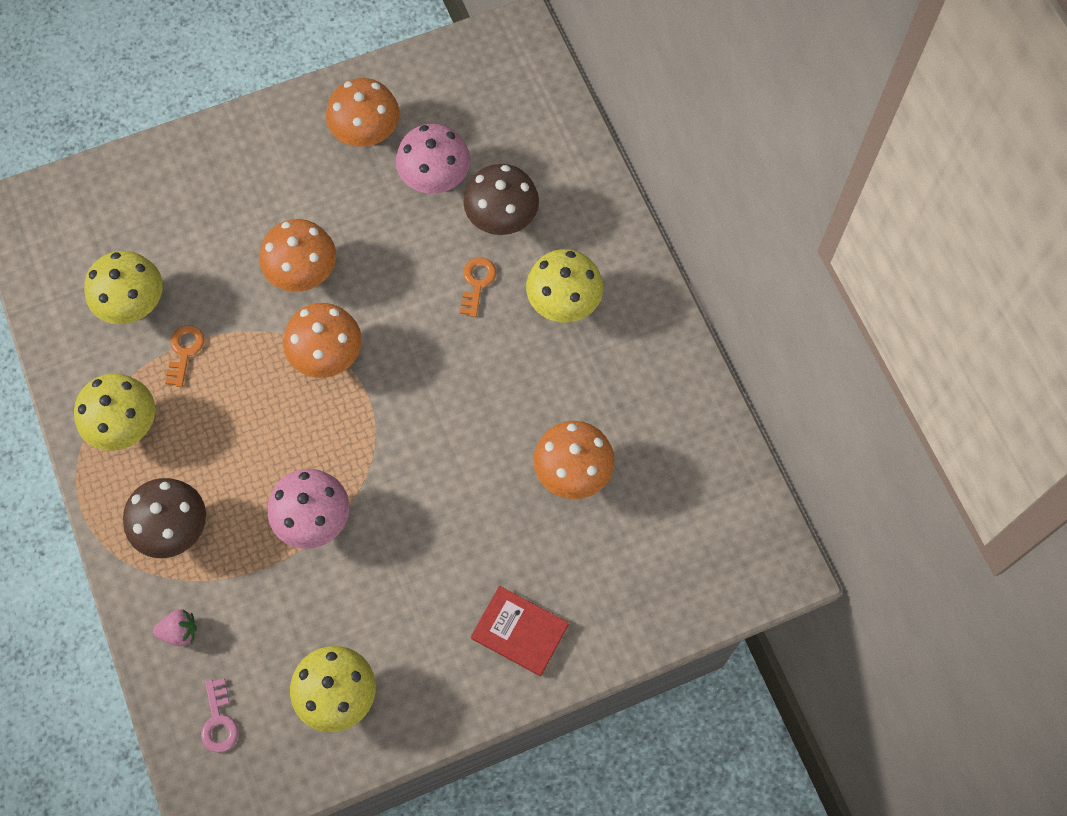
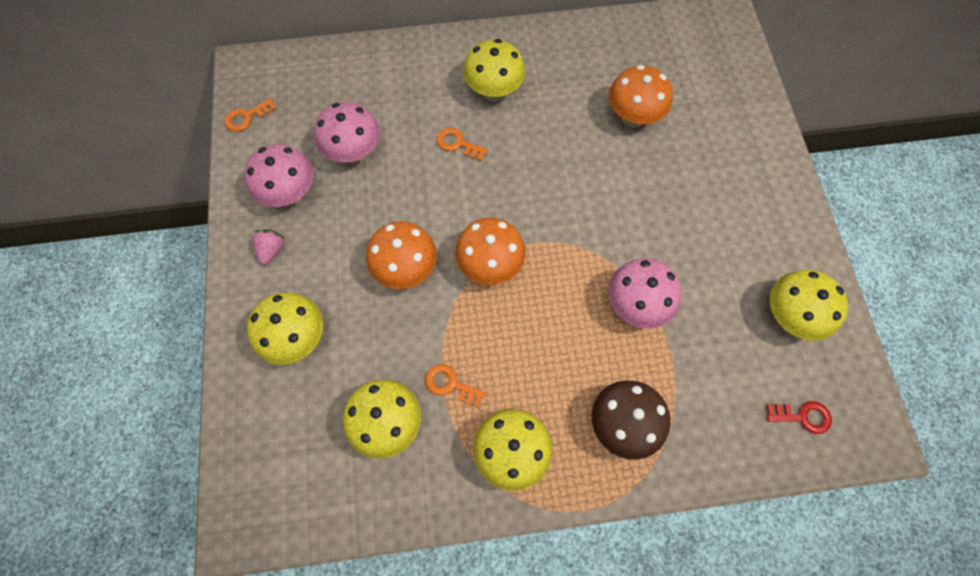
camera: 75 degrees left, 0 degrees up
(179, 632) = (719, 436): pink strawberry -> pink strawberry (272, 250)
(204, 196) = (297, 338): none -> yellow mushroom
(219, 721) = (803, 416): pink key -> red key
(366, 134) = (290, 194): orange mushroom -> pink mushroom
(452, 59) = (247, 117): none -> orange key
(502, 219) = (407, 115): brown mushroom -> none
(519, 631) = (752, 179): red book -> none

